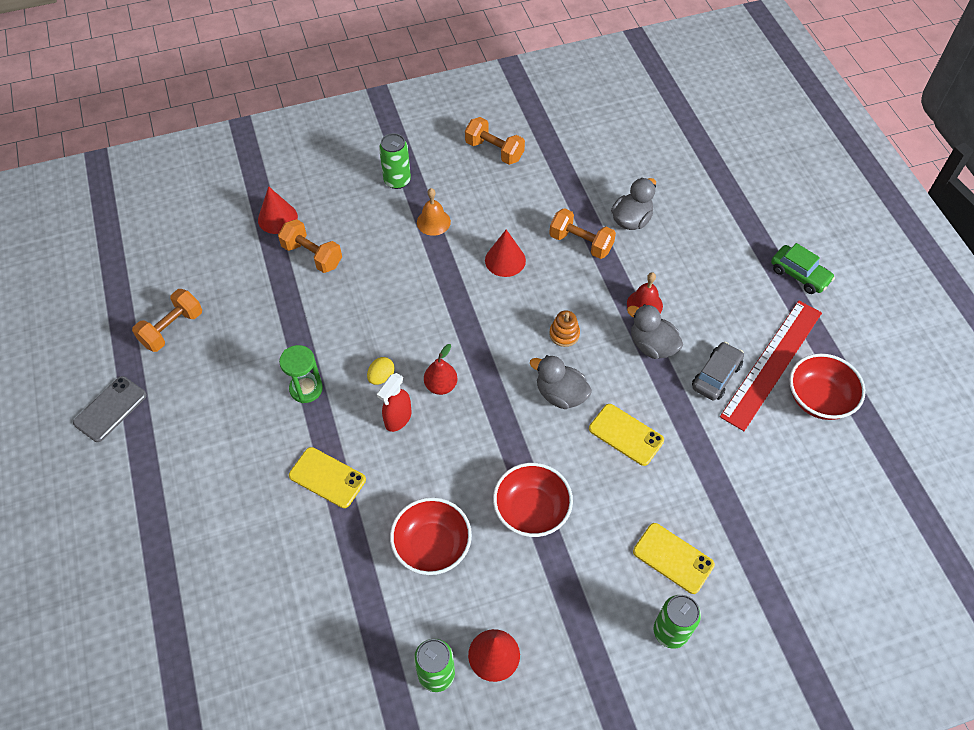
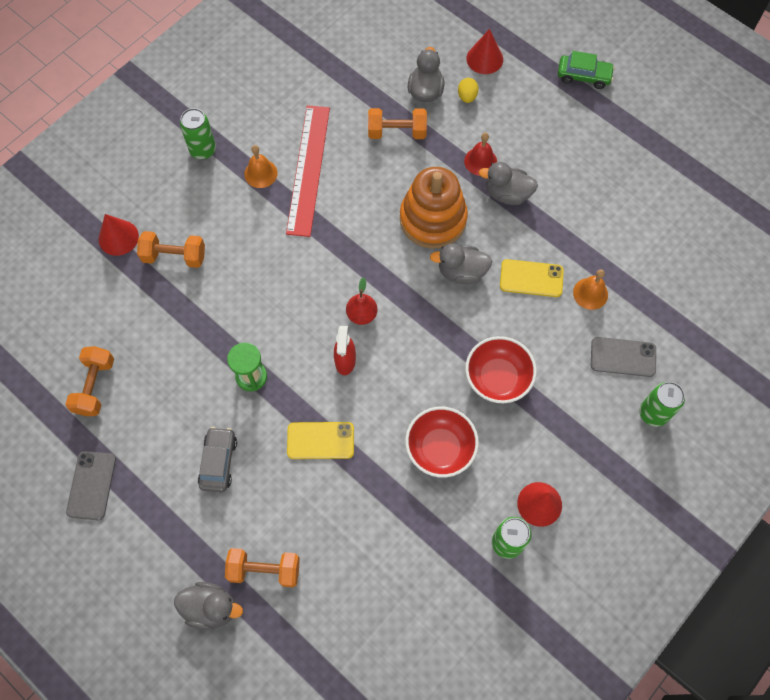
camera: 30 degrees left, 10 degrees up
(129, 572) = (211, 608): none -> grey duck
(381, 377) = (308, 333): yellow egg -> yellow egg (467, 96)
(494, 151) = (270, 81): orange dumbbell -> orange dumbbell (264, 570)
(505, 260) = (344, 178): red cone -> red cone (484, 59)
(564, 334) = (433, 219): orange stacking toy -> orange stacking toy, size x2.39
(673, 558) = (623, 357): yellow phone -> grey phone
(678, 479) = (590, 293): none -> orange bell
(716, 376) = (570, 194): grey car -> grey car (218, 462)
(772, 363) = (605, 162): red ruler -> red ruler (308, 169)
(819, 399) = (655, 174): red bowl -> none

